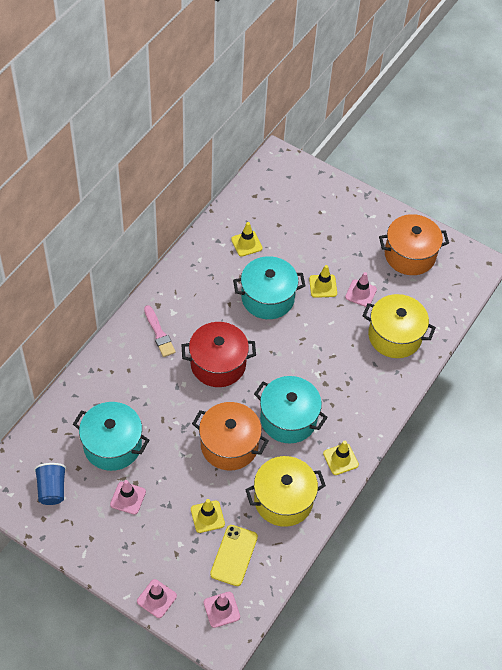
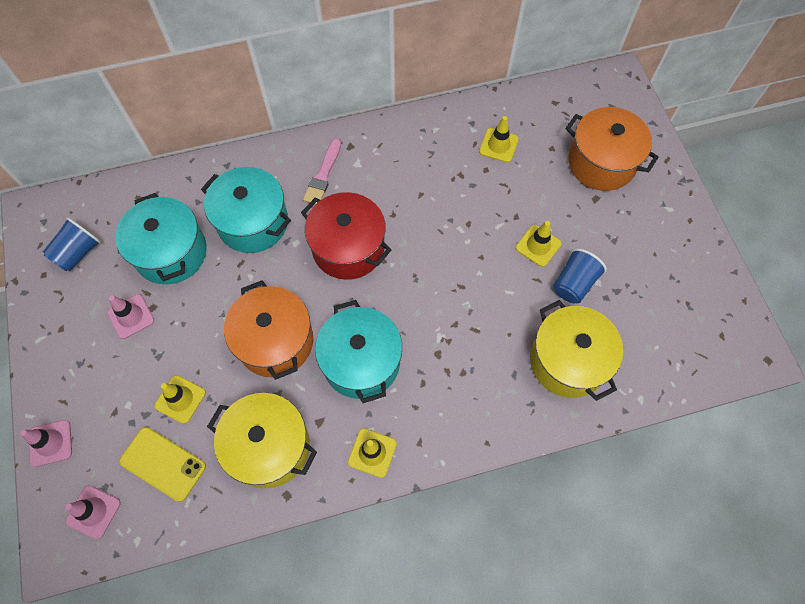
camera: 45 degrees right, 10 degrees up
(234, 555) = (163, 464): yellow phone -> yellow phone turned 60 degrees clockwise
(267, 298) = (466, 216): turquoise pot -> turquoise pot (253, 222)
(360, 293) = (573, 284): pink traffic cone -> blue cup
(410, 255) = (673, 281): orange pot -> orange pot (601, 163)

